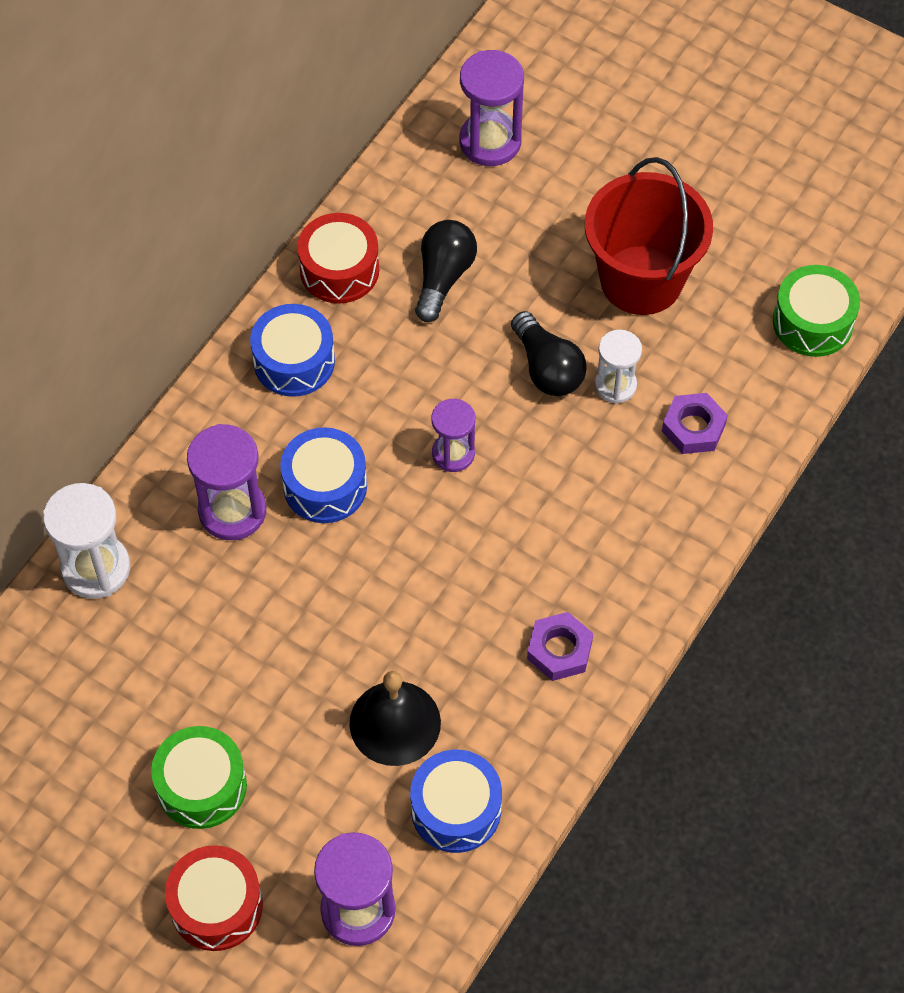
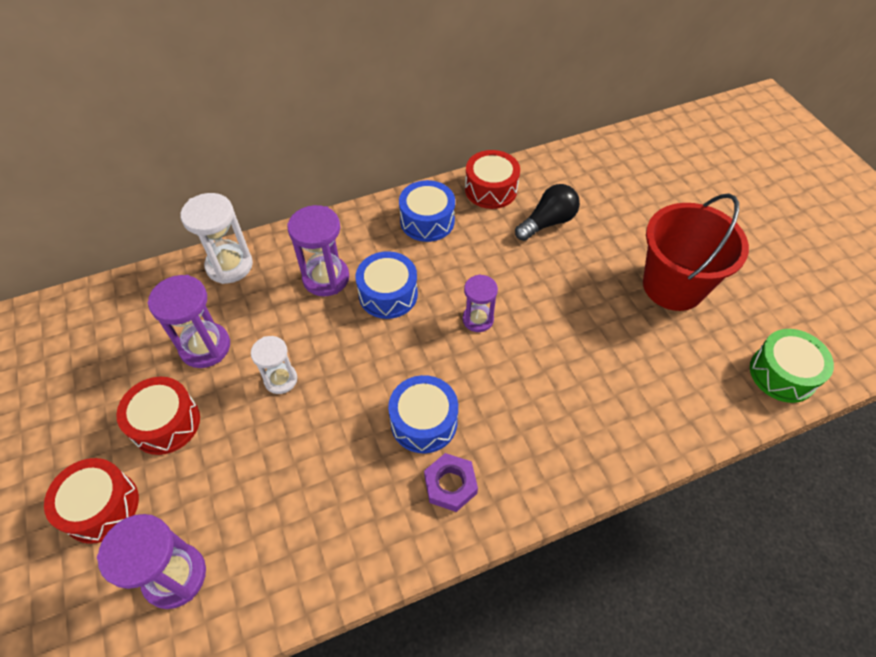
camera: 35 degrees right, 5 degrees down
(201, 786) = (166, 423): green drum -> red drum
(395, 723) = (307, 462): black bell -> none
(456, 809) = (295, 550): blue drum -> blue drum (424, 422)
(490, 142) = (628, 169): purple hourglass -> purple hourglass (205, 347)
(547, 368) = (574, 303): black light bulb -> none
(615, 385) = (612, 337): white hourglass -> white hourglass (280, 379)
(693, 428) = (649, 393): purple nut -> none

